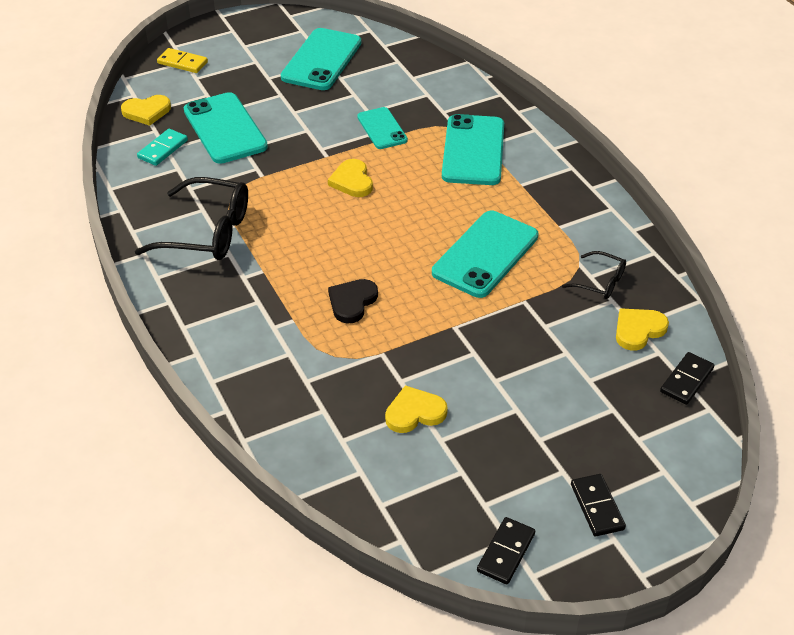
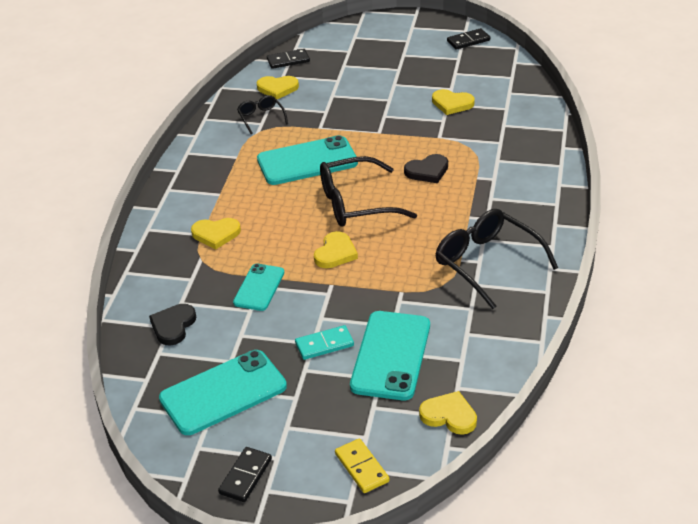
camera: 140 degrees left, 5 degrees down
(163, 149) = (465, 361): turquoise domino -> turquoise domino (324, 344)
(385, 233) = (356, 203): none -> black glasses
(411, 79) = (173, 326): none -> black heart
(473, 150) = (216, 234): turquoise phone -> yellow heart
(597, 507) = (404, 38): black domino -> black domino (245, 476)

